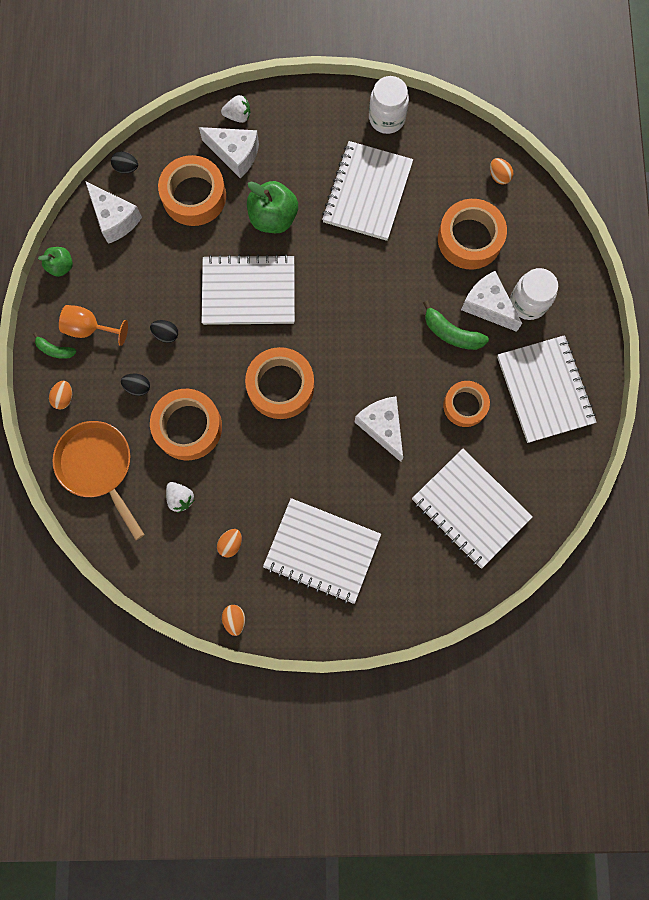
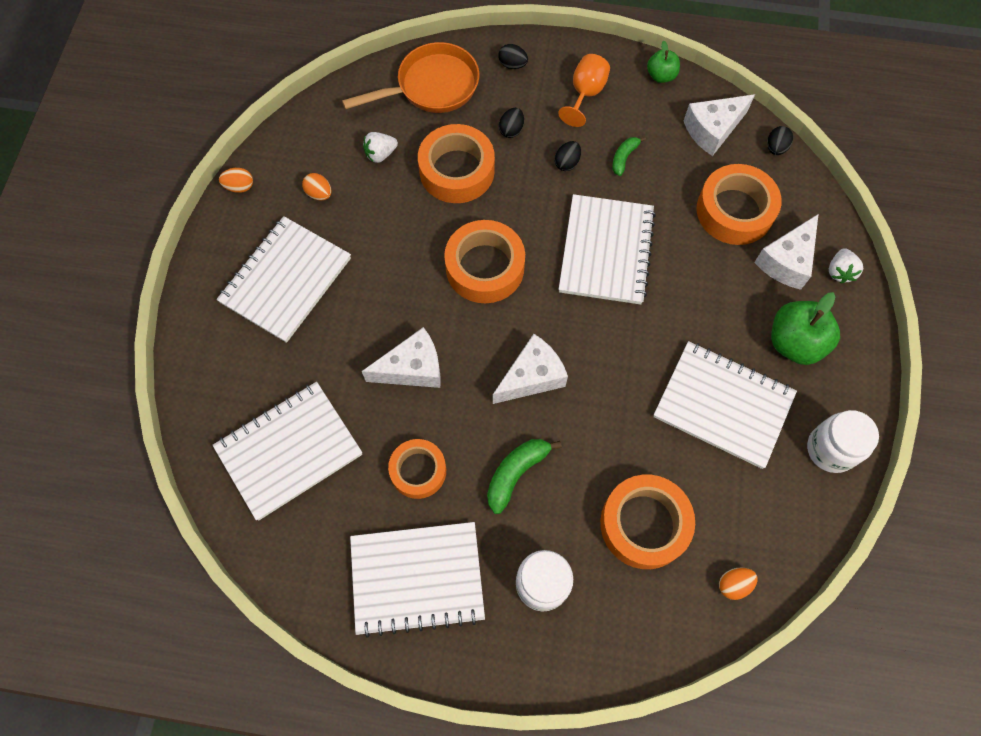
camera: 100 degrees right, 10 degrees down
(55, 350) = (566, 62): green banana -> green banana (624, 158)
(64, 398) = (512, 65): orange egg -> black egg
(273, 218) = (697, 291): green apple -> green apple (794, 343)
(487, 305) = (546, 528): white cheese -> white cheese (532, 377)

